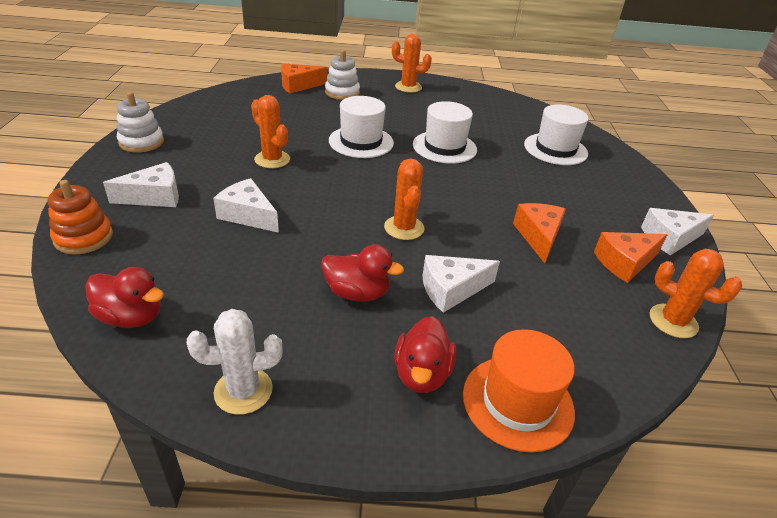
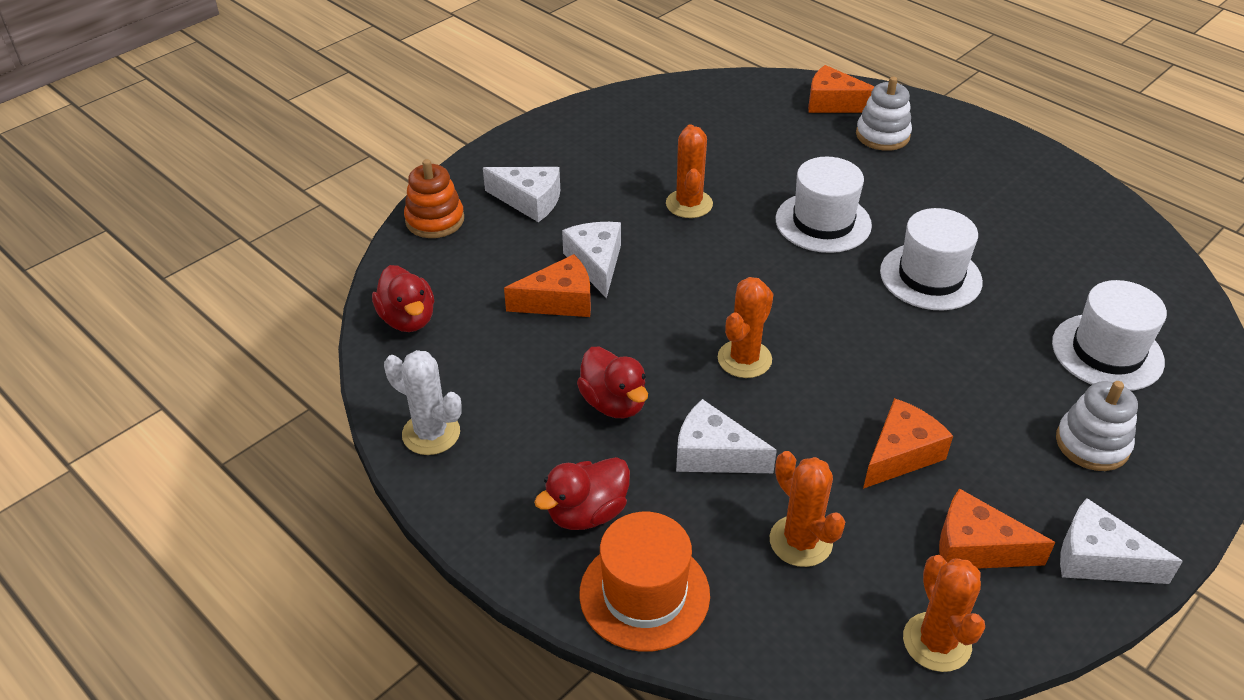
camera: 45 degrees right, 5 degrees up
(141, 142) = (575, 125): white stacking toy -> white stacking toy (1092, 444)
(246, 248) = (559, 301): none -> orange cheese
(408, 87) = (995, 159): orange cactus -> orange cactus (800, 541)

